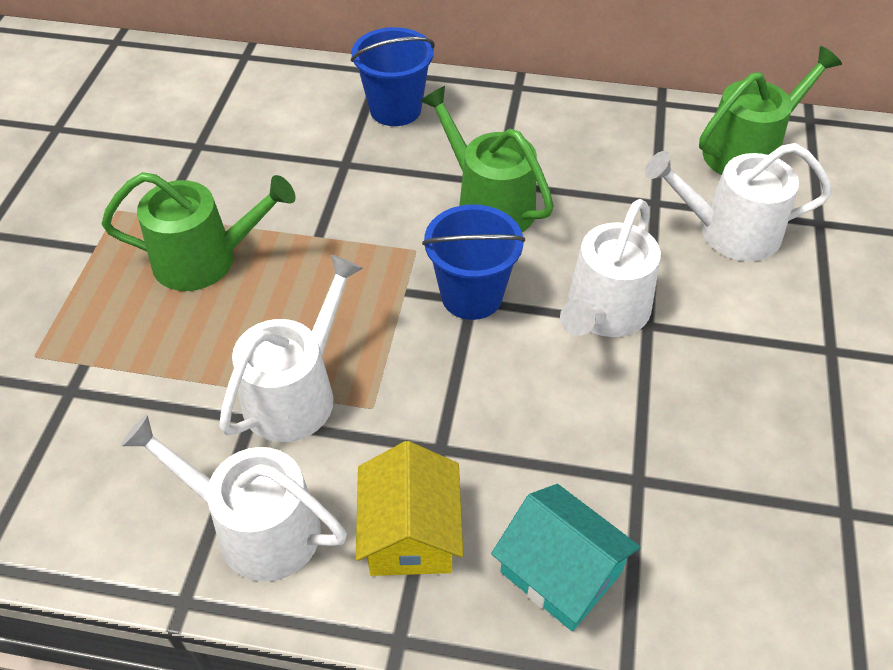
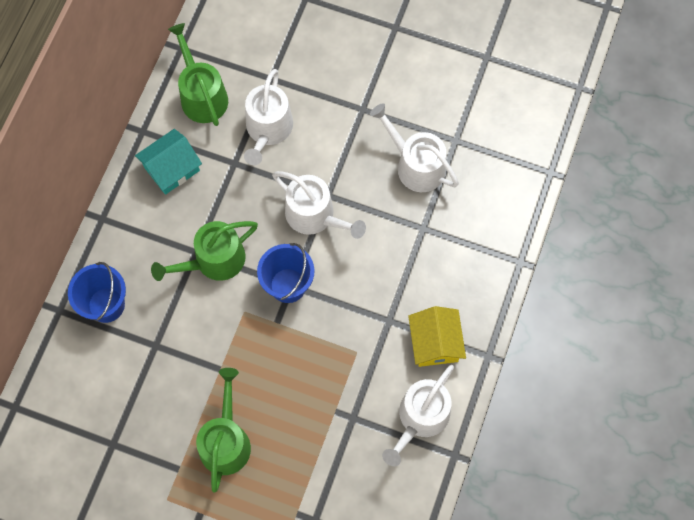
camera: 80 degrees left, 20 degrees up
(296, 393) = (340, 392): white watering can -> white watering can (416, 165)
(410, 533) = (435, 343): yellow house -> yellow house turned 75 degrees clockwise
(560, 572) = (466, 277): turquoise house -> turquoise house (171, 169)

